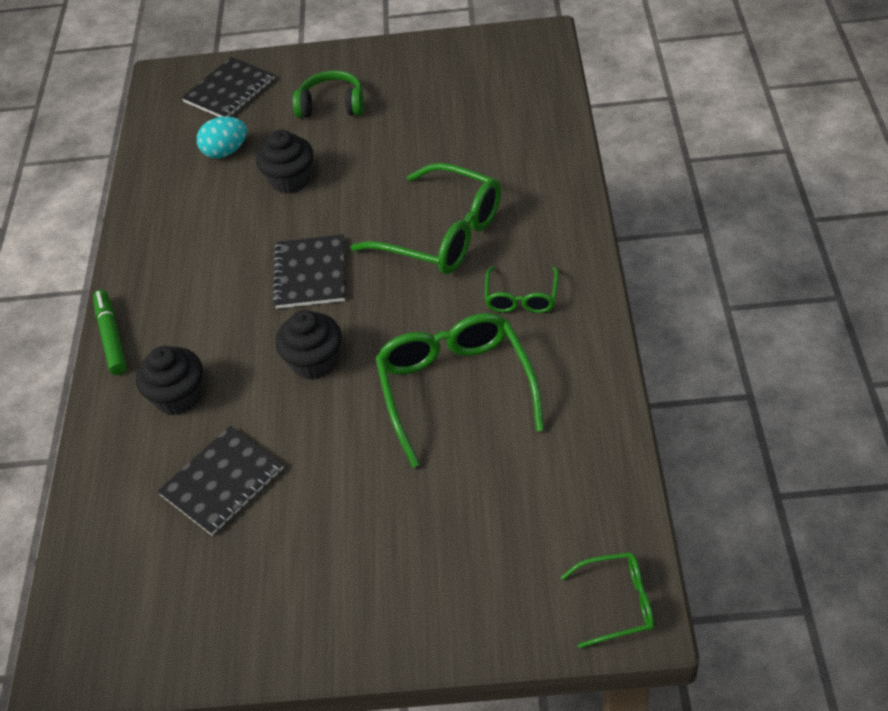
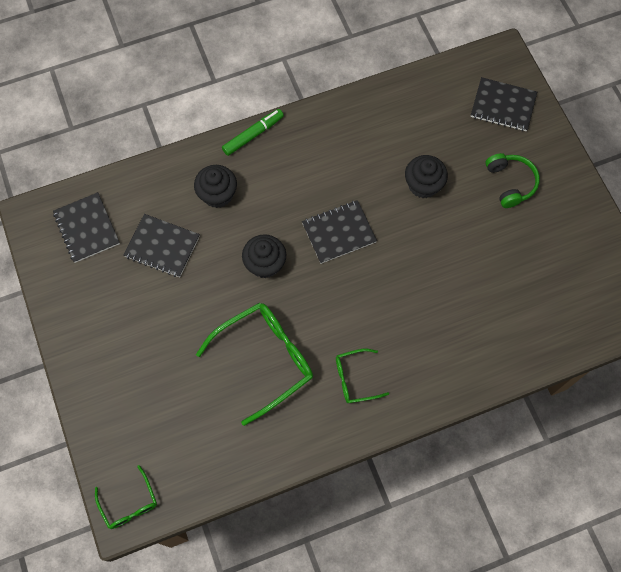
camera: 65 degrees right, 20 degrees up
(135, 582) = (87, 228): none -> black notebook
(226, 152) = (438, 130): turquoise egg -> none
(442, 234) = (400, 306): green glasses -> none

